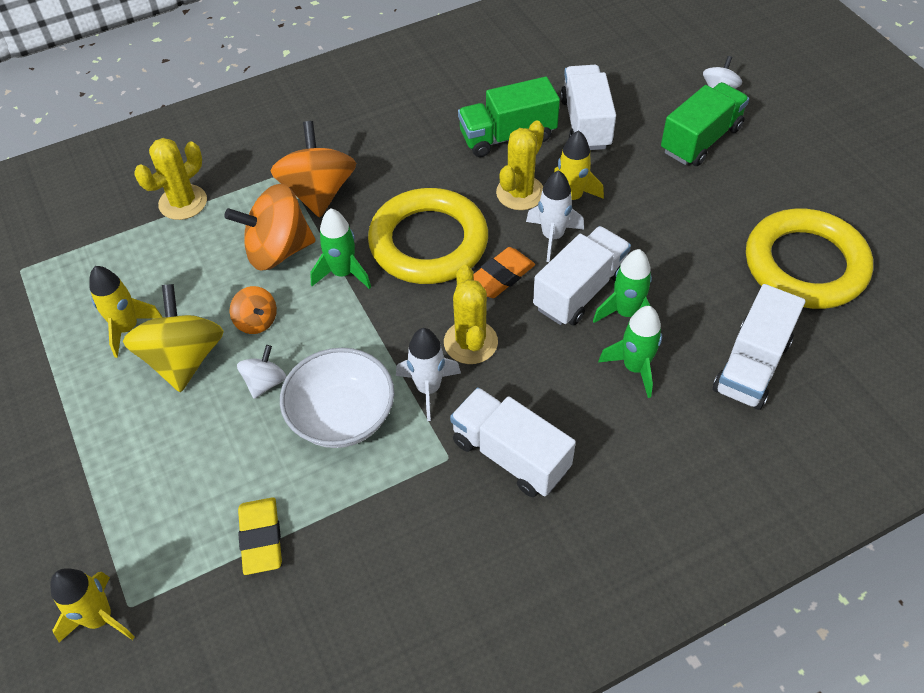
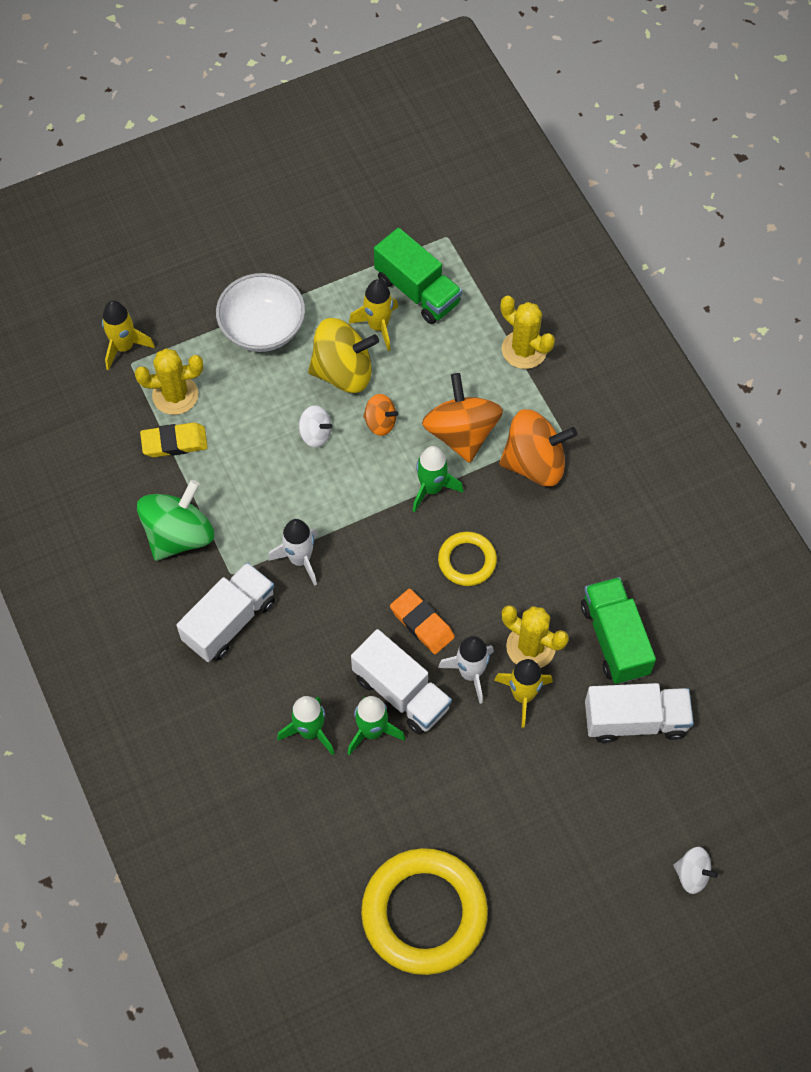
camera: 90 degrees right, 10 degrees up
(256, 321) = (380, 422): orange spinning top -> orange spinning top turned 120 degrees counterclockwise
(342, 416) = (277, 493): white bowl -> white bowl (263, 328)
(396, 520) = (179, 535): none -> green spinning top
(428, 242) = (467, 561): yellow ring -> yellow ring, size x0.51
(470, 342) = (346, 594): yellow cactus -> yellow cactus (175, 395)
(700, 140) = (609, 839): green truck -> green truck (417, 291)
(751, 366) = (305, 835): white truck -> none

